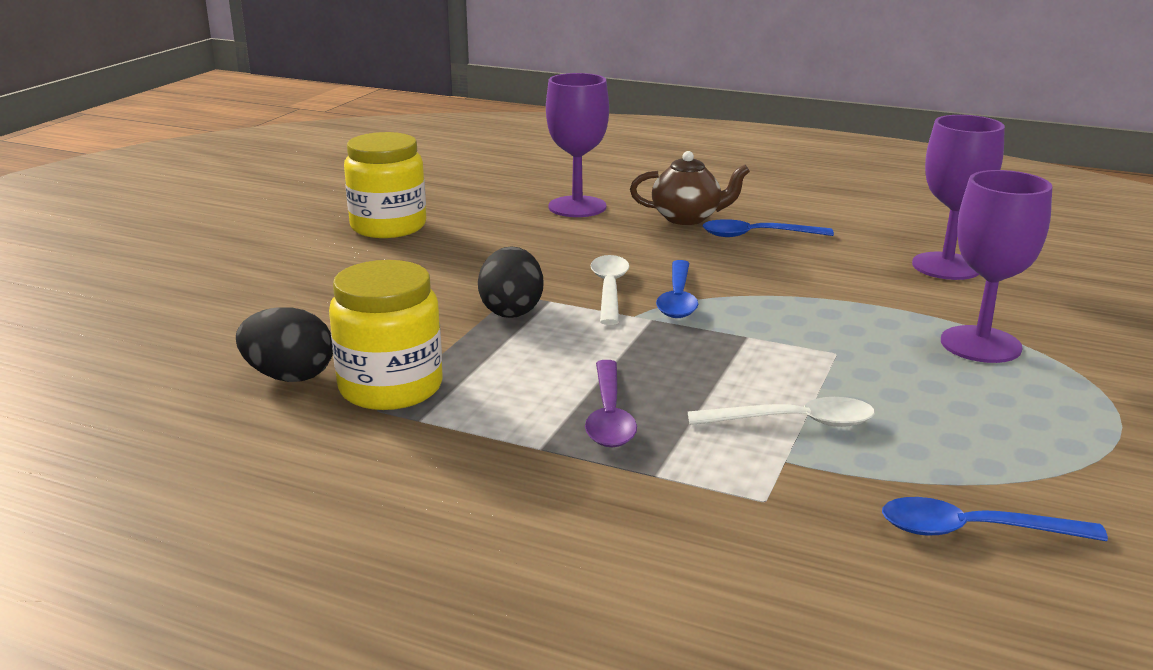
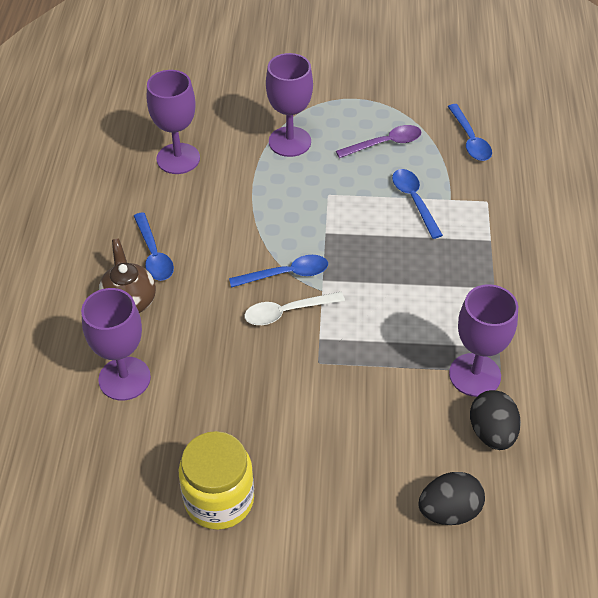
camera: 110 degrees left, 25 degrees up
(391, 387) = (474, 375): yellow jar -> purple goblet
(511, 311) = (345, 353): black egg -> black egg (449, 511)
(609, 416) = (449, 270): purple spoon -> purple spoon (385, 144)
(795, 422) = (414, 200): white spoon -> blue spoon

